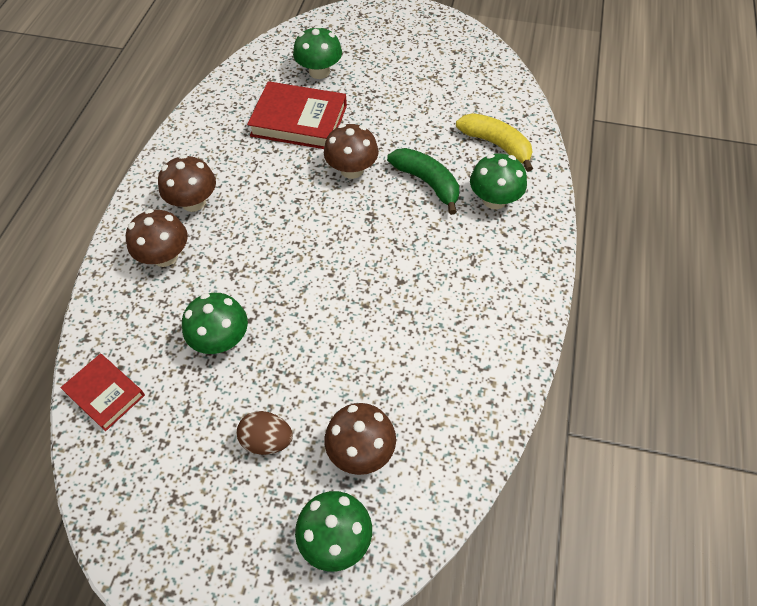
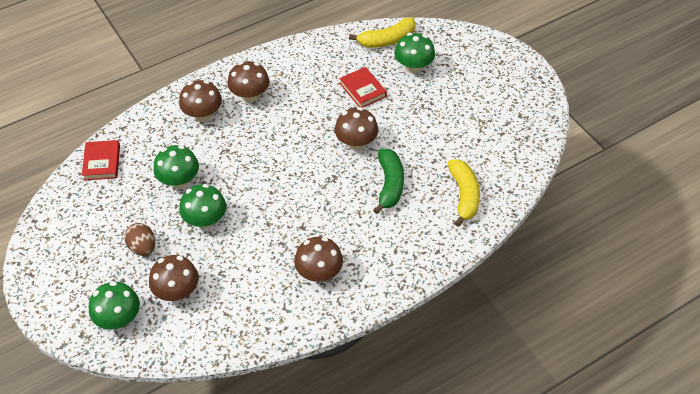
camera: 45 degrees right, 5 degrees down
(266, 65) = (386, 40): none -> yellow banana
(299, 121) = (362, 90): red book -> red book, size x0.60
(468, 309) = (319, 273): none -> brown mushroom
(494, 199) = (416, 226): green mushroom -> green mushroom (205, 220)

